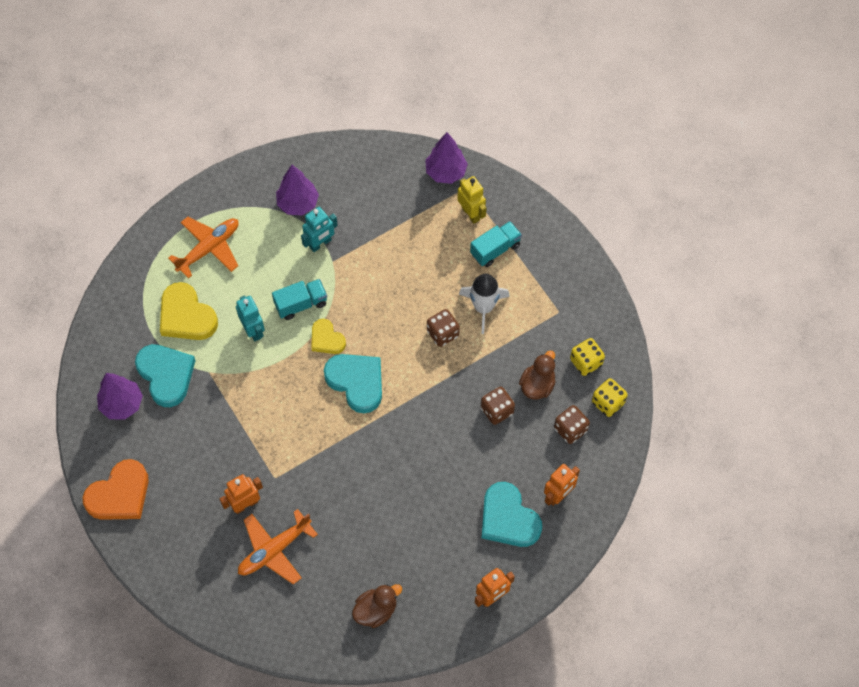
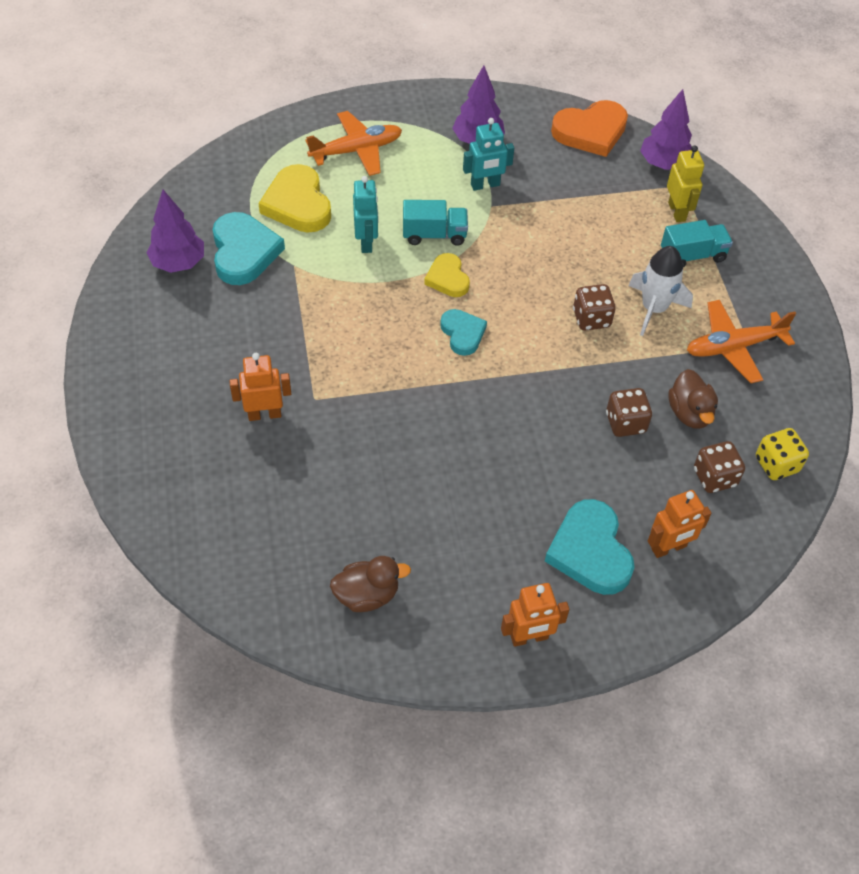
camera: 20 degrees right, 10 degrees down
(120, 494) = (124, 351): orange heart -> orange heart (590, 132)
(274, 550) = (273, 477): orange plane -> orange plane (733, 347)
(356, 382) = (462, 333): turquoise heart -> turquoise heart, size x0.60
(537, 385) = (689, 413): brown duck -> brown duck turned 120 degrees clockwise
(586, 362) = (763, 409): yellow dice -> none

